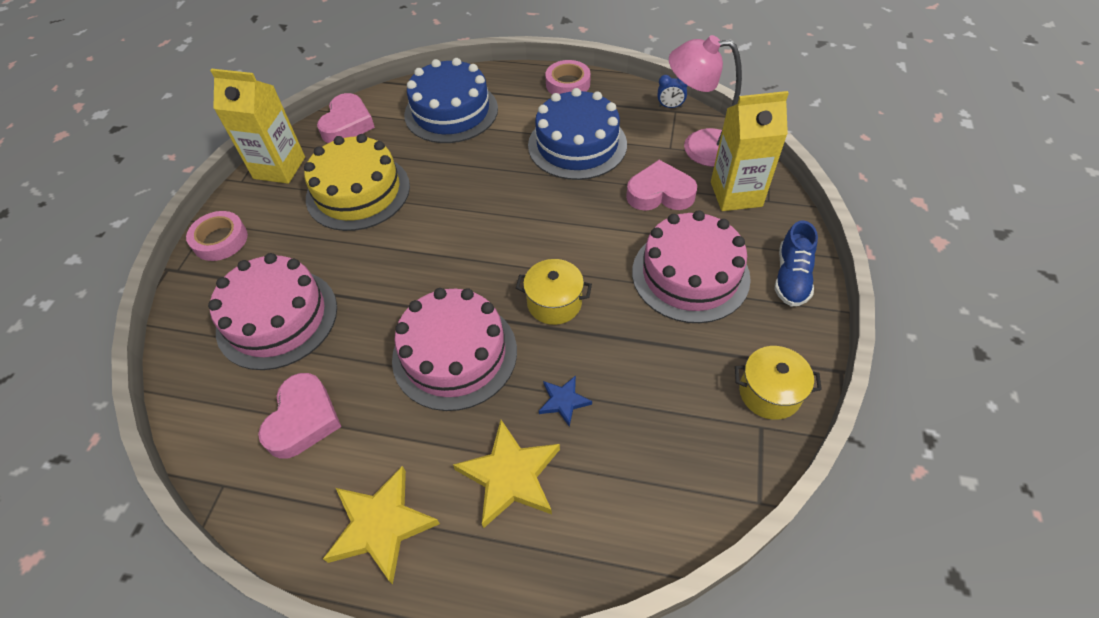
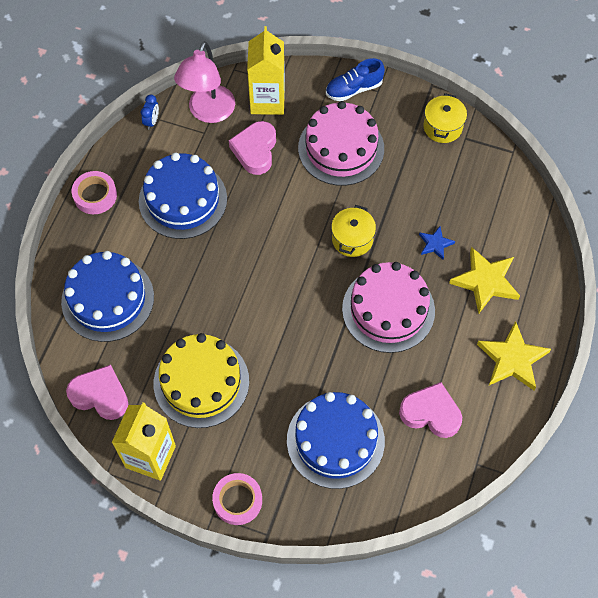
camera: 85 degrees left, 10 degrees up
(277, 318) = (335, 440): pink cake -> blue cake
(791, 277) = (354, 89): blue shoe -> blue shoe turned 135 degrees clockwise

